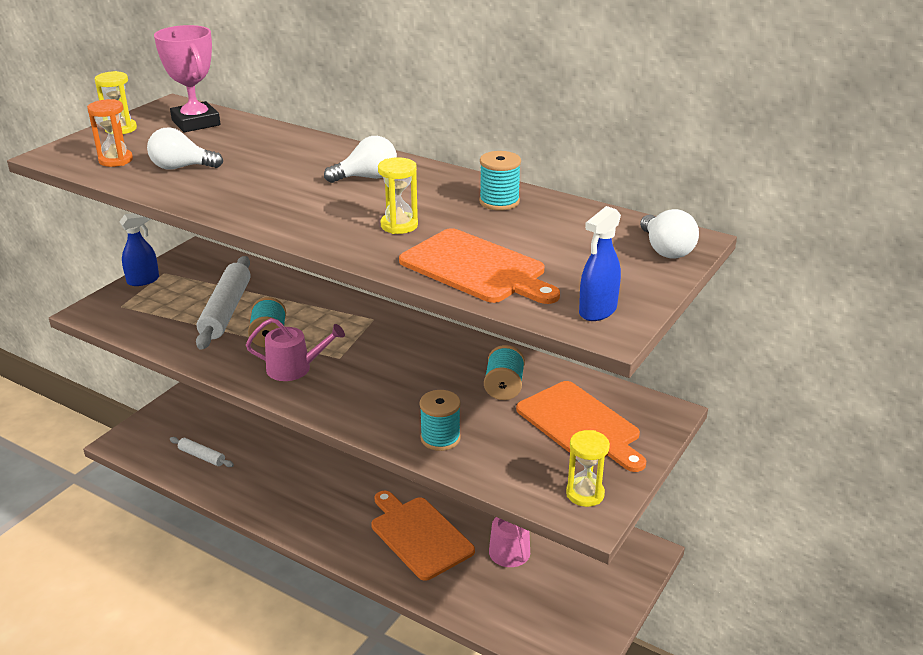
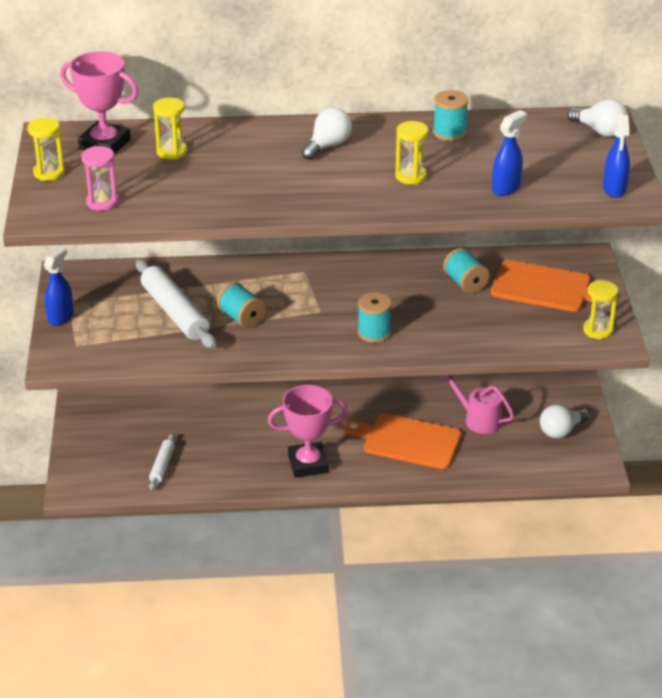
camera: 35 degrees left, 5 degrees up
(116, 160) = (102, 202): orange hourglass -> pink hourglass
(181, 167) = (169, 189): white light bulb -> white light bulb (561, 431)
(202, 456) = (162, 466): white rolling pin -> white rolling pin turned 75 degrees counterclockwise
(234, 142) = (171, 152): none -> yellow hourglass
(294, 368) = (297, 333): pink watering can -> none
(311, 512) = (308, 464): none -> pink trophy
(440, 438) = (466, 336): turquoise spool -> turquoise spool (374, 333)
(477, 268) = (506, 188): orange cutting board -> blue spray bottle

